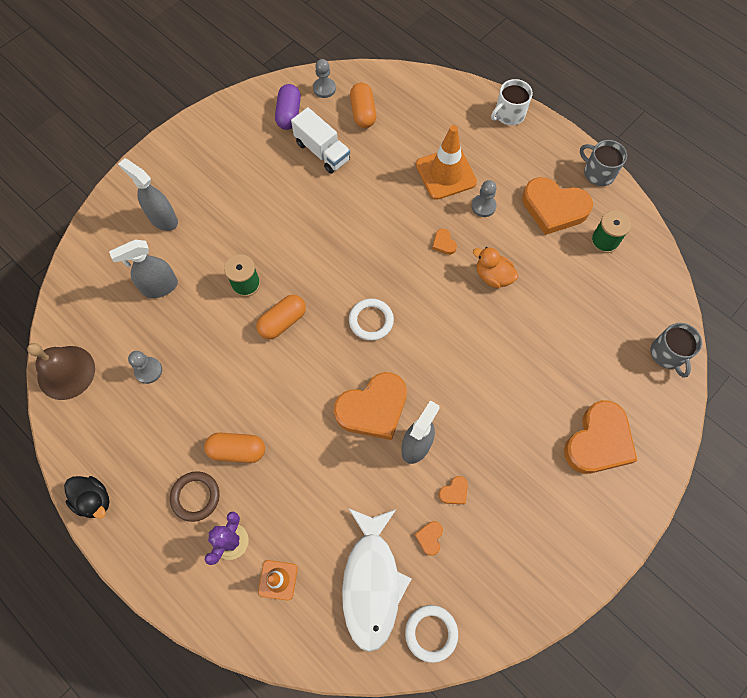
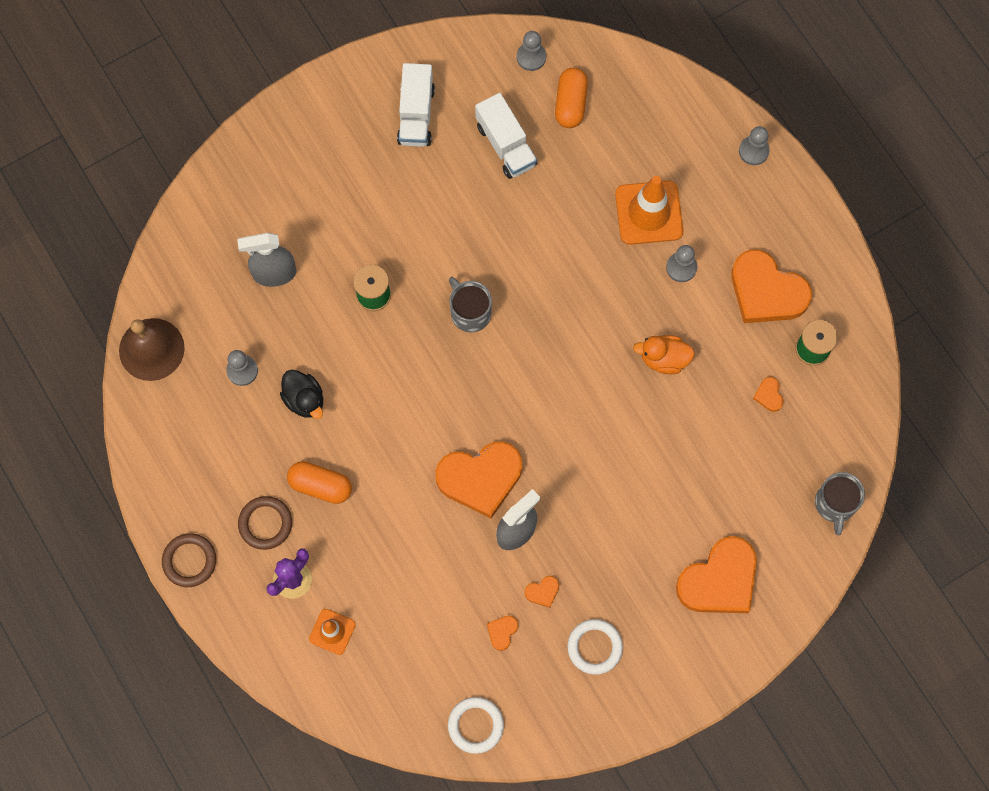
camera: 15 degrees right, 5 degrees up
(94, 500) = (158, 498): black duck -> black duck (304, 399)
(133, 549) = (189, 561): none -> brown ring
(163, 219) = (294, 188): grey spray bottle -> none
(247, 146) = (416, 115): none -> white truck
(282, 321) = (405, 351): orange capsule -> none
(289, 114) = (477, 83): purple capsule -> none
(371, 321) = (506, 376): white ring -> white ring (594, 647)
(372, 582) = (429, 660): white fish -> none
(444, 243) = (618, 303): orange heart -> orange heart (769, 395)
(493, 276) = (664, 359): orange duck -> orange duck turned 45 degrees counterclockwise
(509, 114) = (753, 151): white mug -> grey pawn
(598, 173) = (837, 259): grey mug -> grey mug (470, 312)

